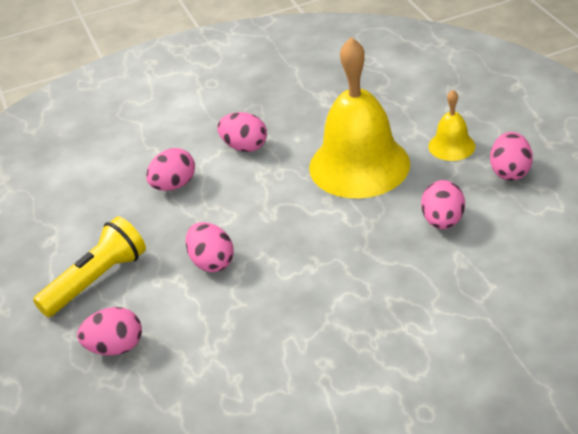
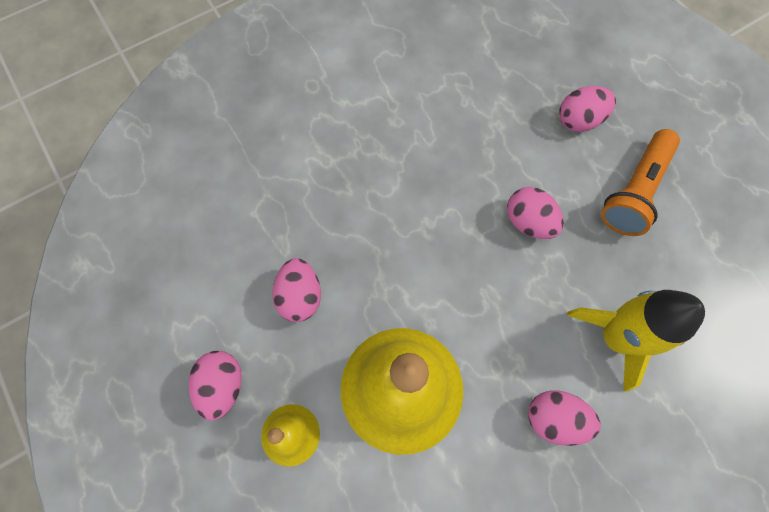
camera: 165 degrees right, 30 degrees up
(96, 280) = (634, 191): yellow flashlight -> orange flashlight
(174, 185) = (616, 337): pink egg -> yellow rocket

